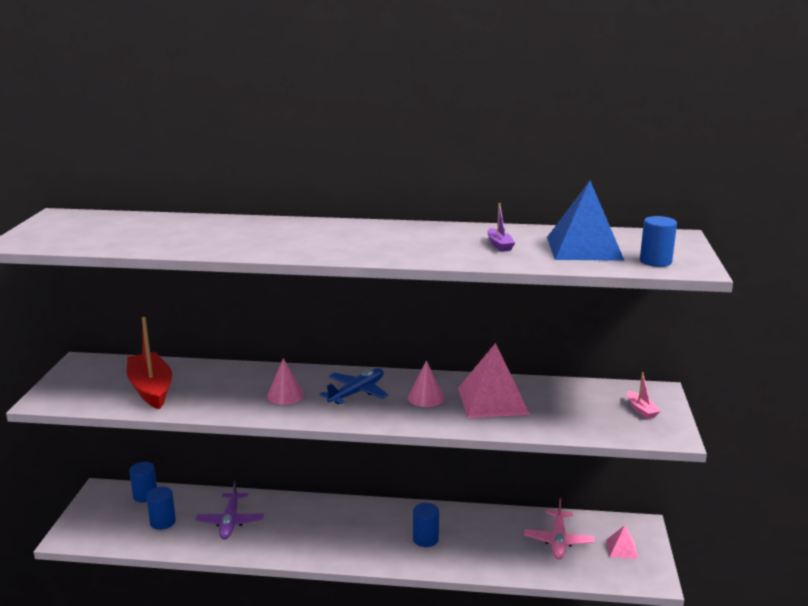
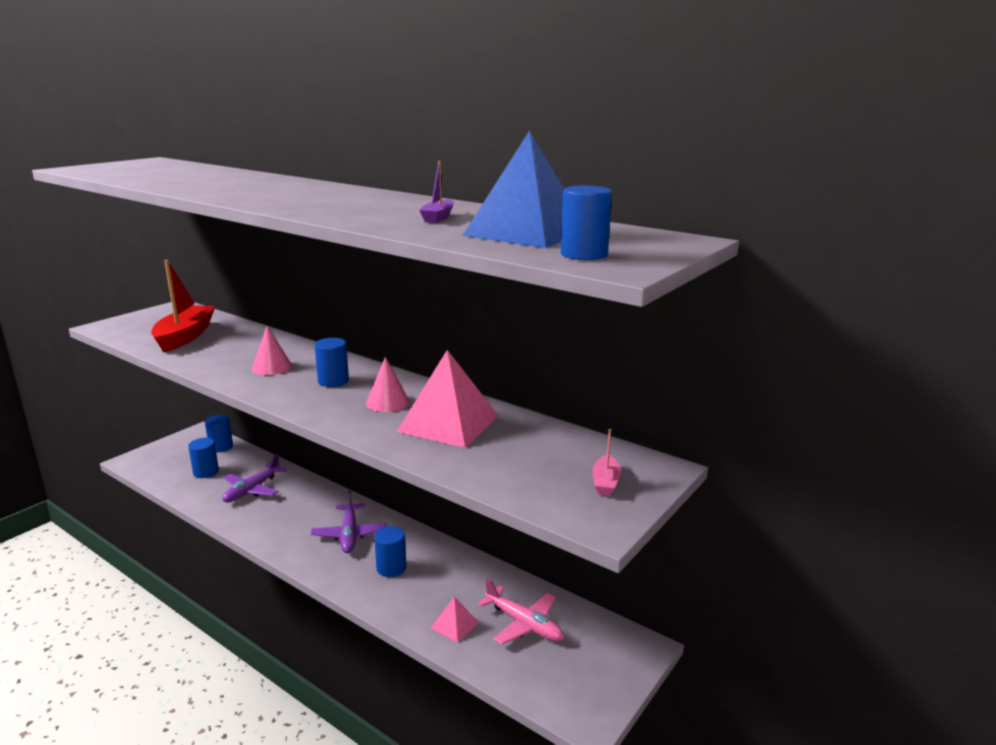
camera: 30 degrees right, 0 degrees up
(357, 393) = (333, 381): blue plane -> blue cylinder
(362, 527) = (349, 534): none -> purple plane
(558, 540) = (523, 624): pink plane -> pink plane turned 90 degrees counterclockwise
(621, 548) = (587, 664): pink pyramid -> pink pyramid (455, 625)

